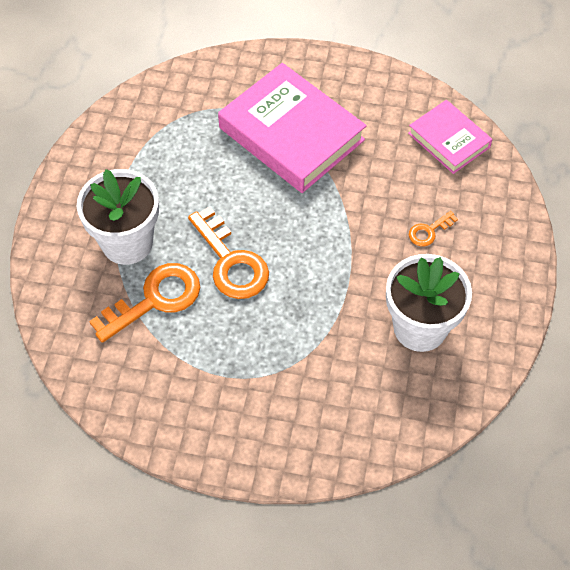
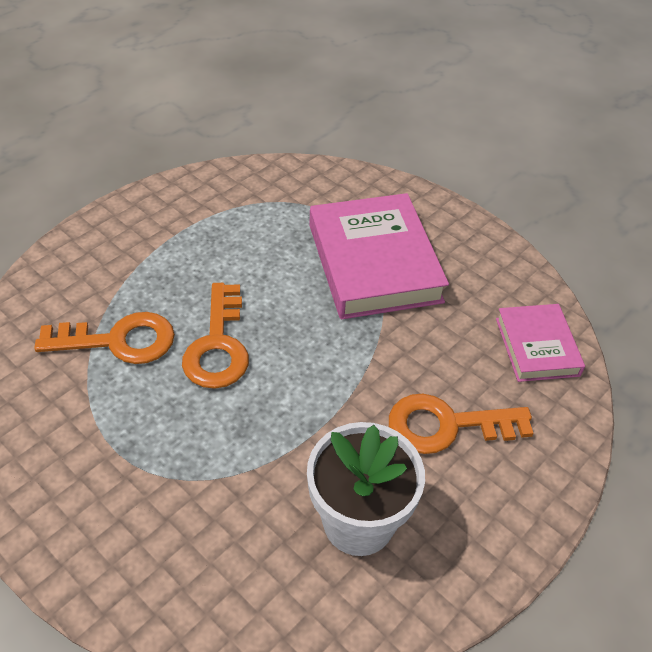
camera: 30 degrees right, 10 degrees down
(127, 243) = (141, 279): white flower pot -> none
(429, 231) = (446, 425): orange key -> orange key, size x2.05

